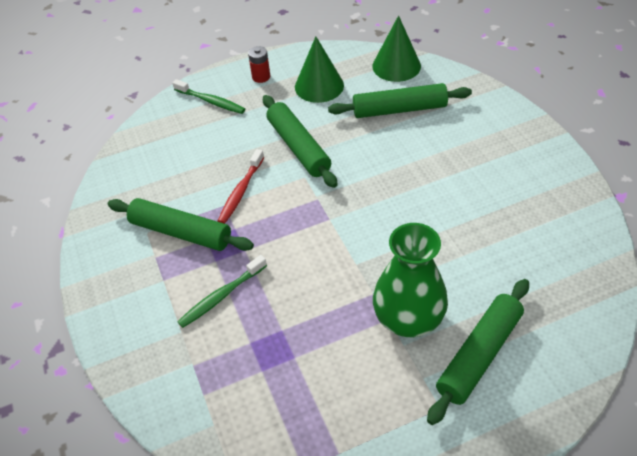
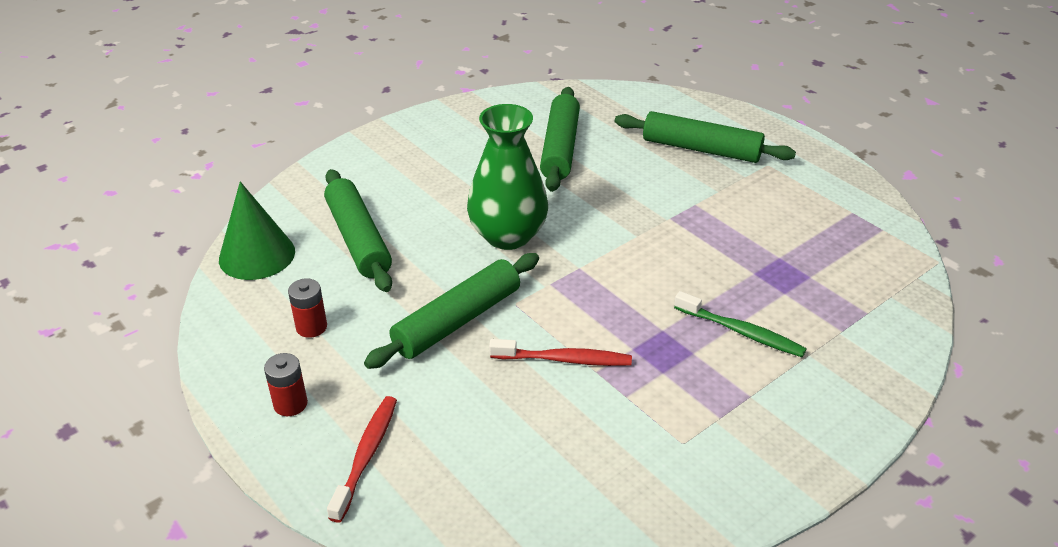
camera: 110 degrees left, 10 degrees down
(181, 232) = (665, 402): green rolling pin -> green rolling pin (560, 148)
(210, 101) = (366, 456): green toothbrush -> red toothbrush
(319, 86) = (311, 327): green cone -> red battery
(408, 319) = (687, 191): green vase -> green vase (508, 236)

